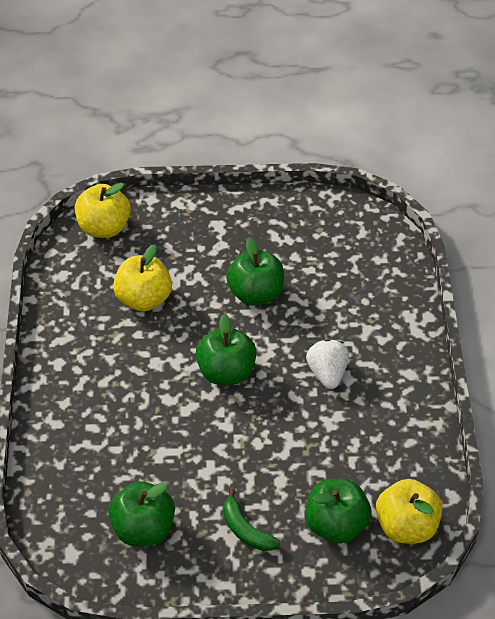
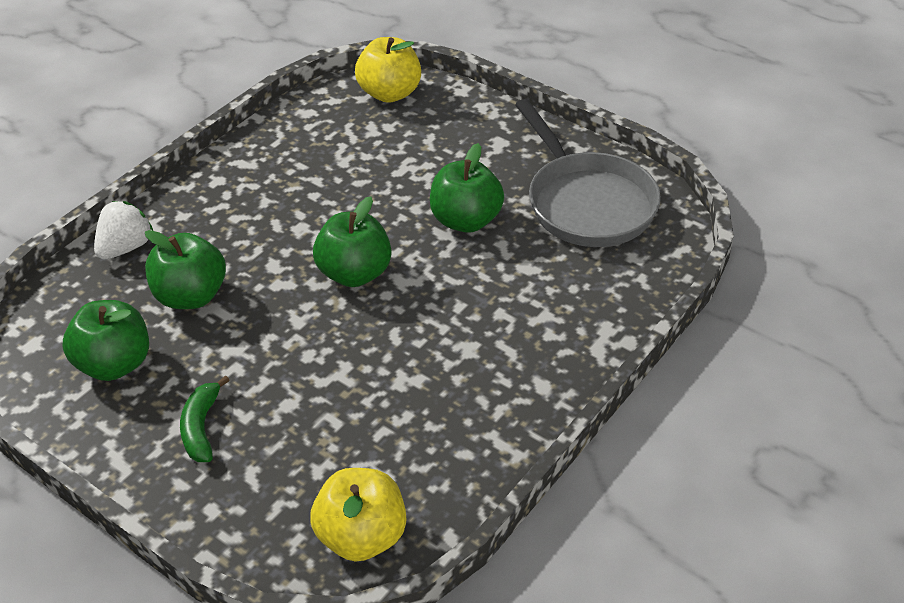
camera: 40 degrees right, 5 degrees down
(144, 299) = (354, 169): yellow apple -> none
(316, 238) = (587, 203): none -> grey pan
(327, 373) = (453, 333): white strawberry -> white strawberry (126, 247)
(336, 525) = (292, 483): green apple -> green apple (191, 296)

